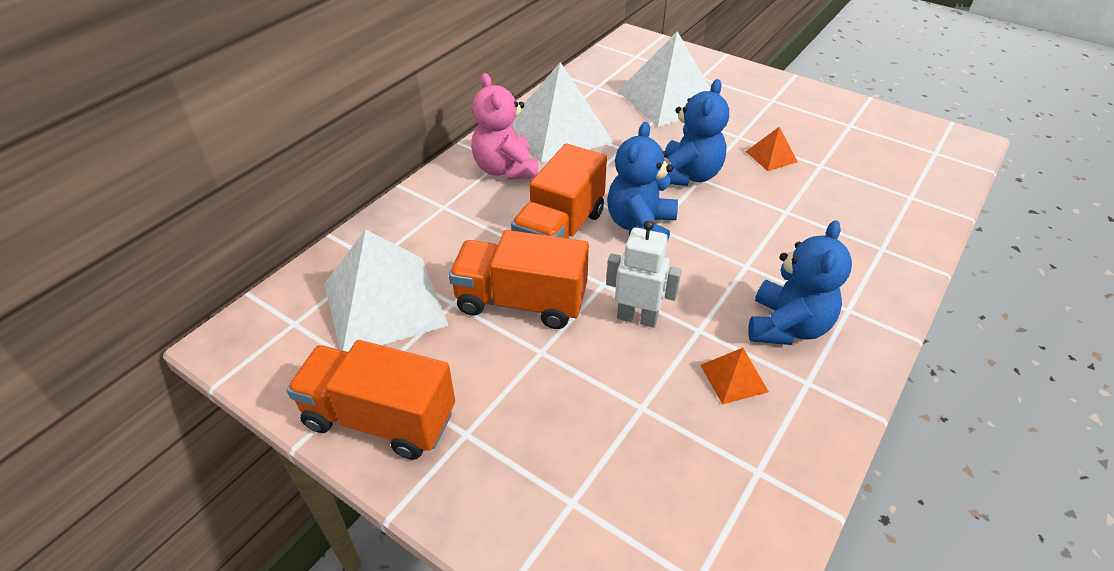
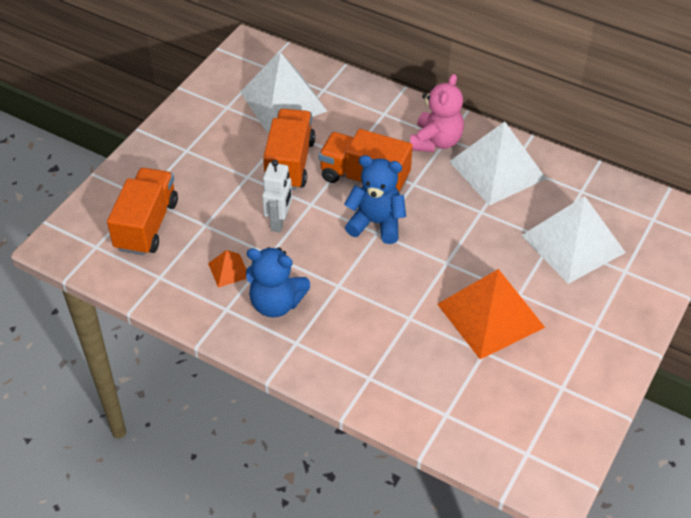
camera: 85 degrees right, 5 degrees up
(380, 419) = (196, 115): orange truck -> orange truck (146, 225)
(506, 169) = (436, 141): pink teddy bear -> pink teddy bear turned 135 degrees clockwise
(688, 175) = (449, 254): blue teddy bear -> none
(771, 156) = (490, 315): orange pyramid -> orange pyramid, size x2.25

